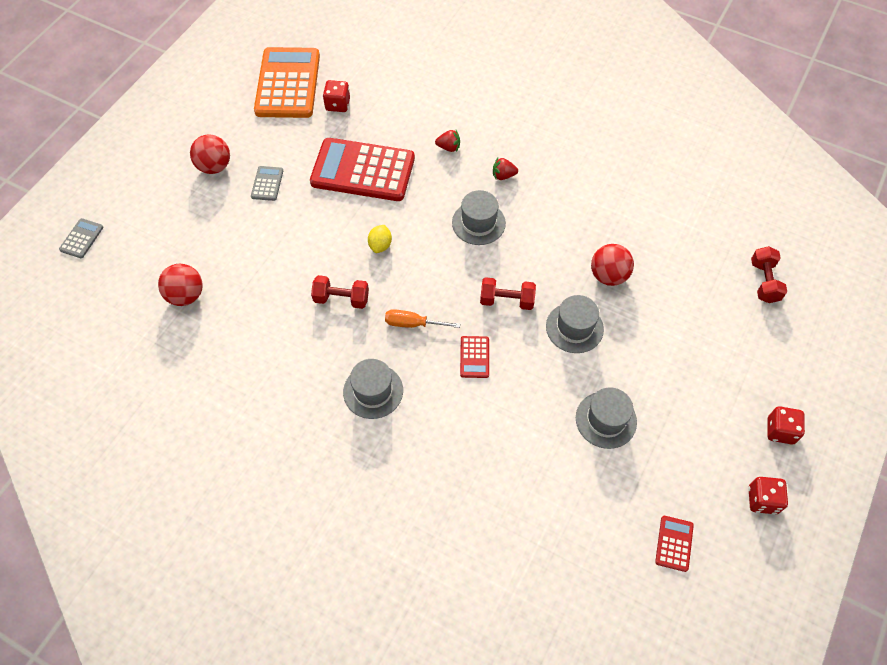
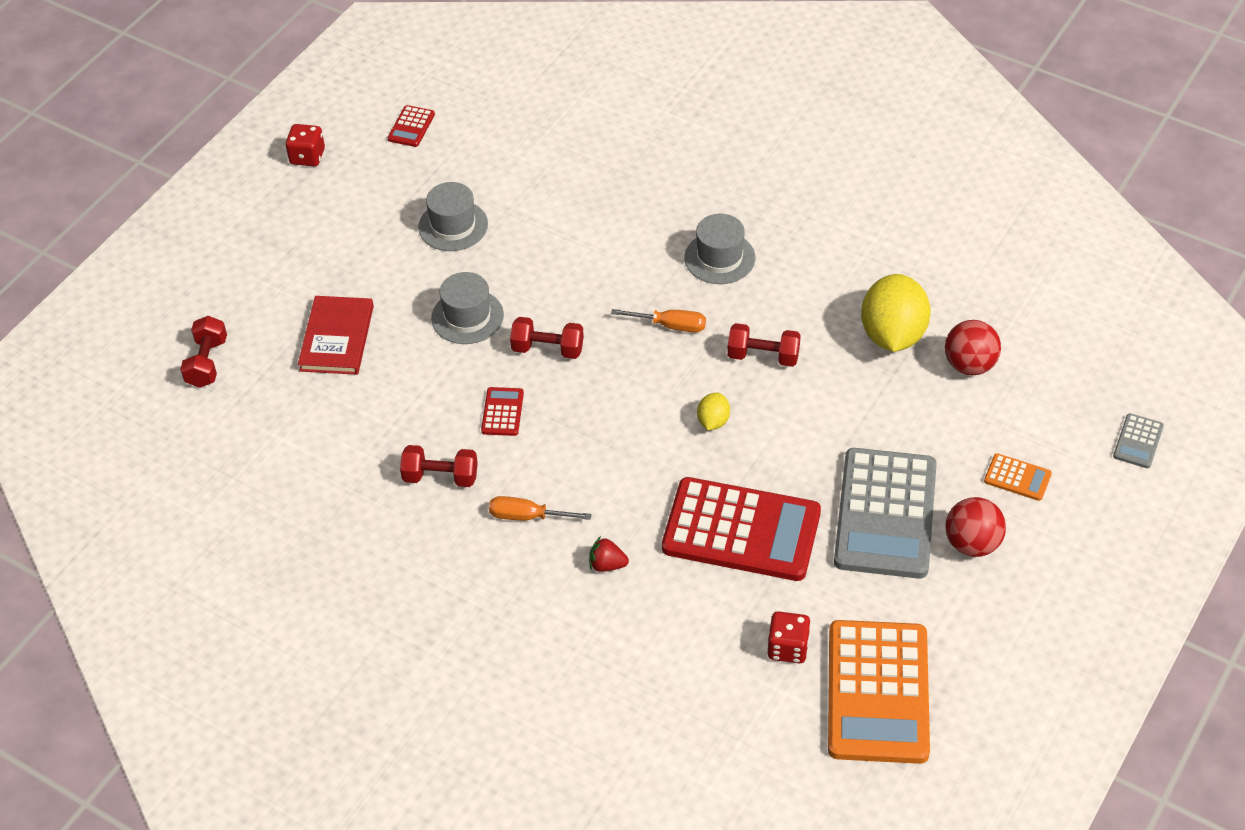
camera: 175 degrees left, 10 degrees down
(173, 210) = (1017, 478): none -> orange calculator
(239, 320) = (892, 335): none -> yellow lemon
(267, 184) = (885, 514): grey calculator -> grey calculator, size x2.40
(474, 357) = (596, 289): red calculator -> red calculator (502, 412)
(478, 223) = (573, 448): grey hat -> none
(503, 175) = (528, 516): red strawberry -> orange screwdriver
(567, 200) = (440, 477): none -> red dumbbell
(608, 276) = (408, 375): red ball -> none
(672, 305) = (337, 338): none -> red book
(780, 431) = (261, 212): red dice -> none

